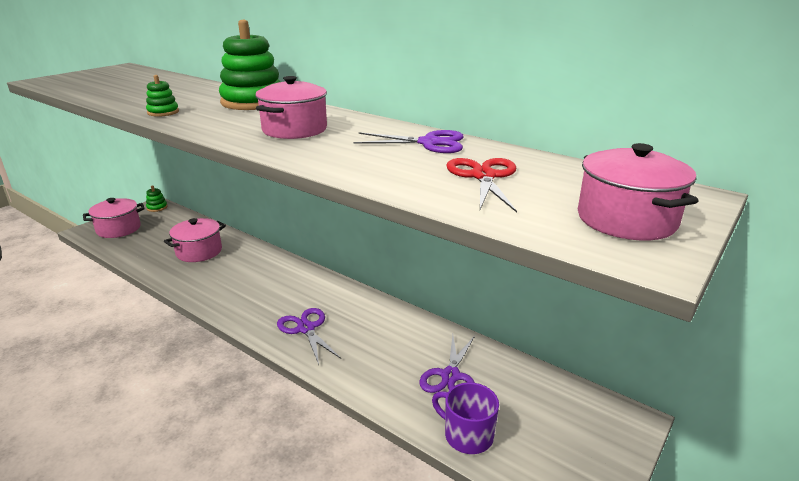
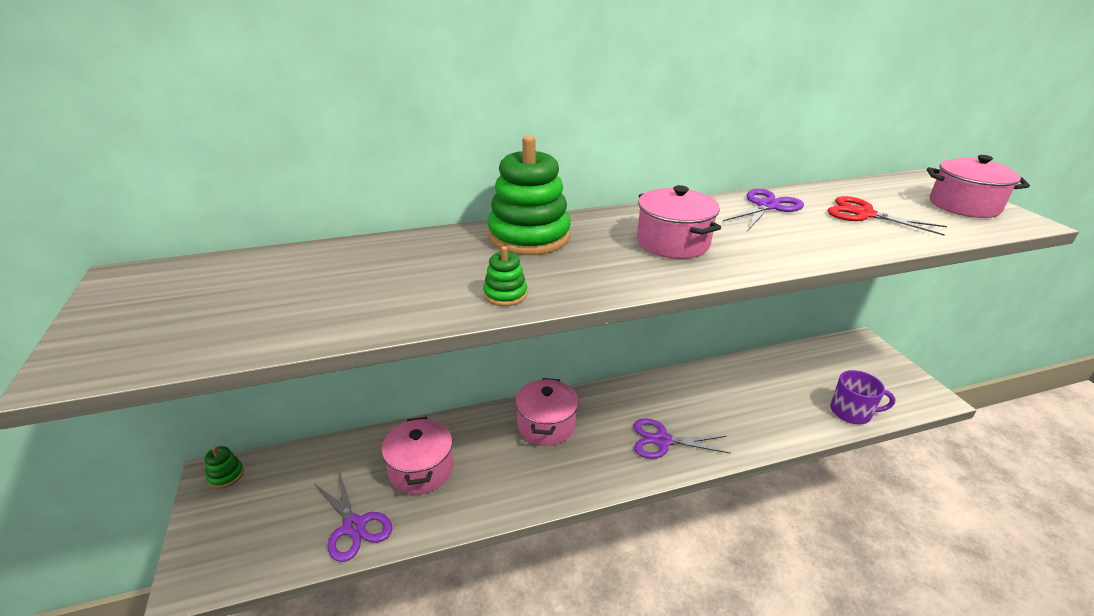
camera: 55 degrees left, 5 degrees up
(118, 229) = (243, 537): pink pot -> pink pot (546, 425)
(450, 376) = (781, 389): purple scissors -> purple scissors (354, 526)
(467, 435) = (852, 412): purple mug -> purple mug turned 150 degrees counterclockwise

